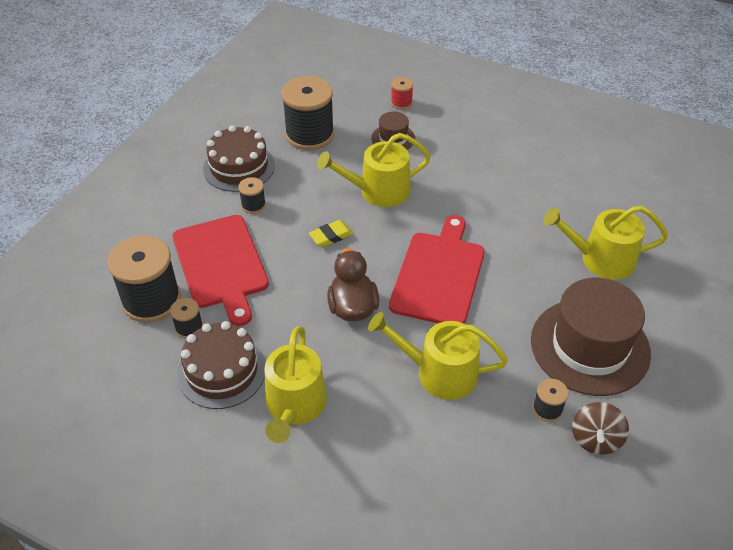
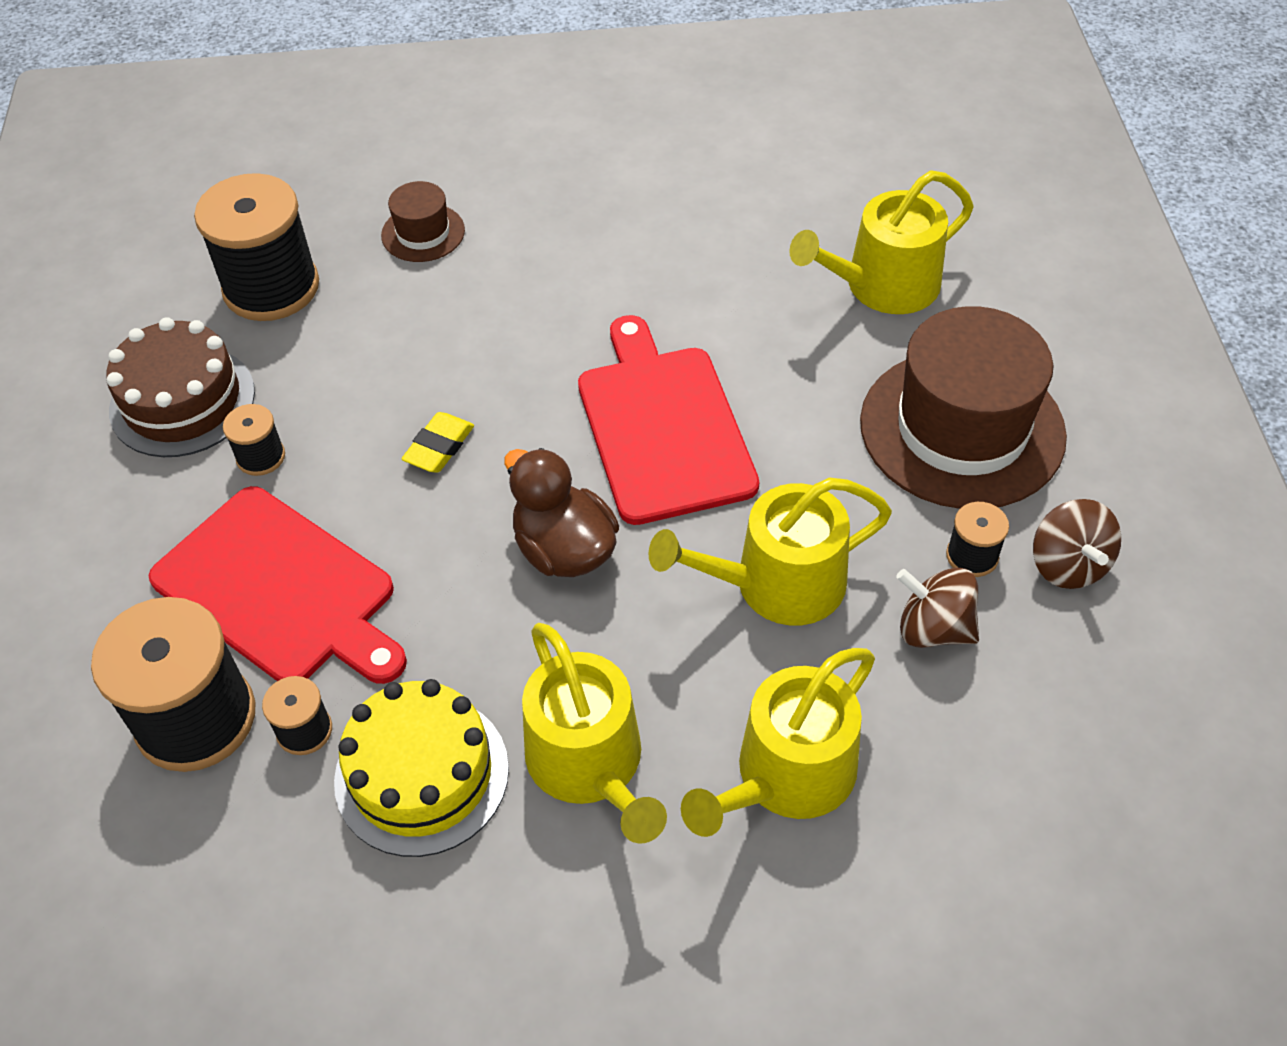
camera: 30 degrees left, 5 degrees up
(222, 371) = (421, 774): brown cake -> yellow cake
(378, 191) = (463, 333): yellow watering can -> yellow watering can (787, 776)
(401, 103) = (392, 166): red spool -> none
(501, 432) = (934, 628): none -> brown spinning top

